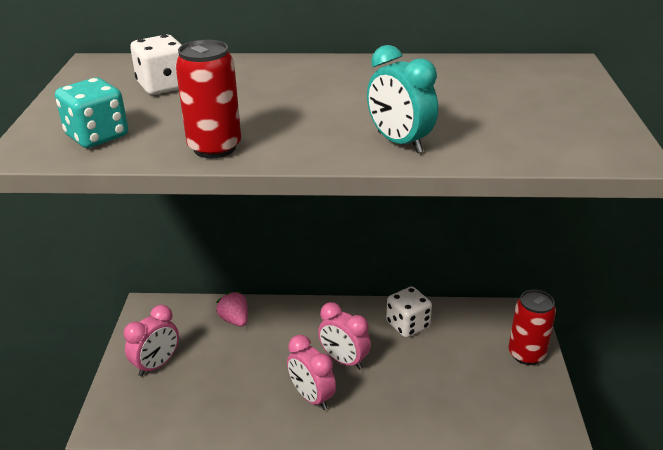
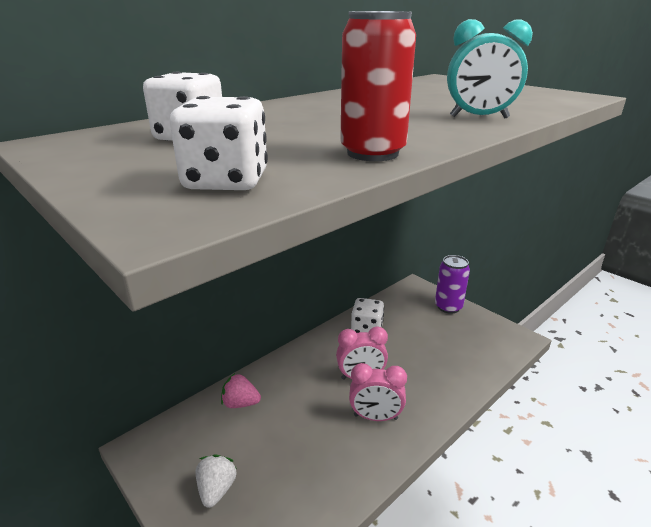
camera: 45 degrees left, 5 degrees down
(97, 136) = (226, 181): turquoise dice -> white dice
(157, 364) = (217, 489): pink clock -> white strawberry
(526, 354) = (448, 307): red can -> purple can

